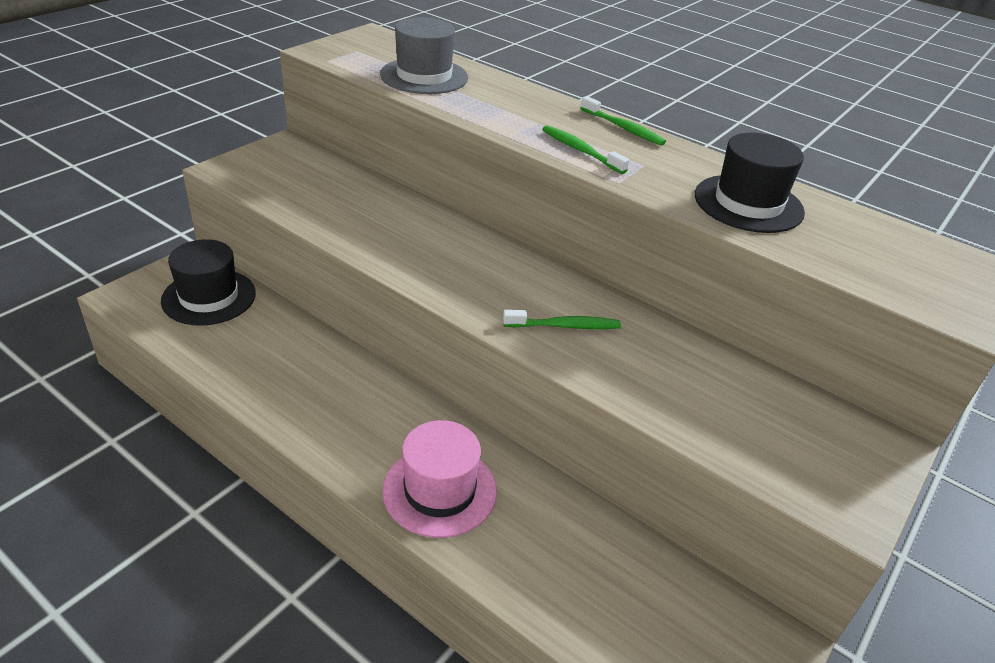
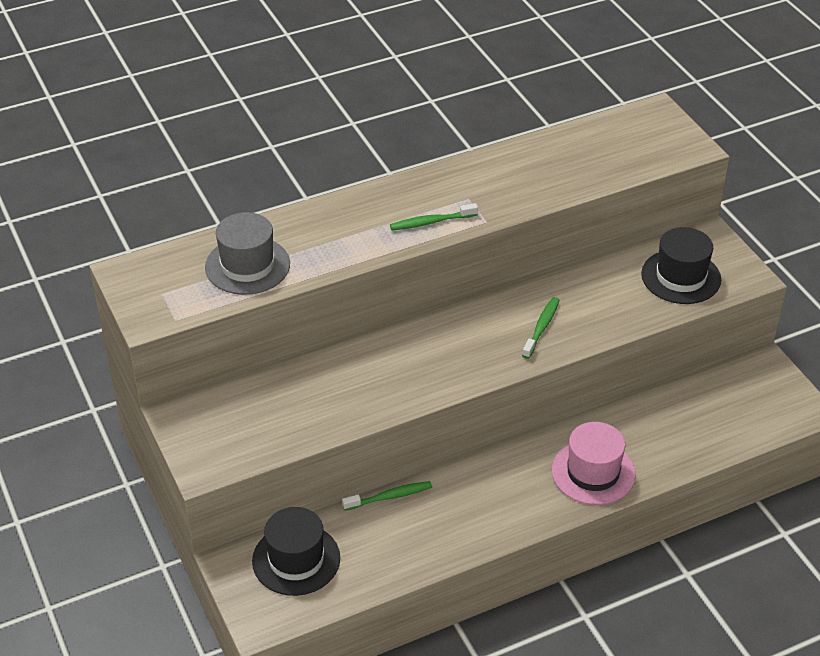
camera: 60 degrees left, 5 degrees up
(623, 128) = (406, 185): green toothbrush -> green toothbrush (390, 497)
(748, 203) = (543, 172): black hat -> black hat (681, 277)

